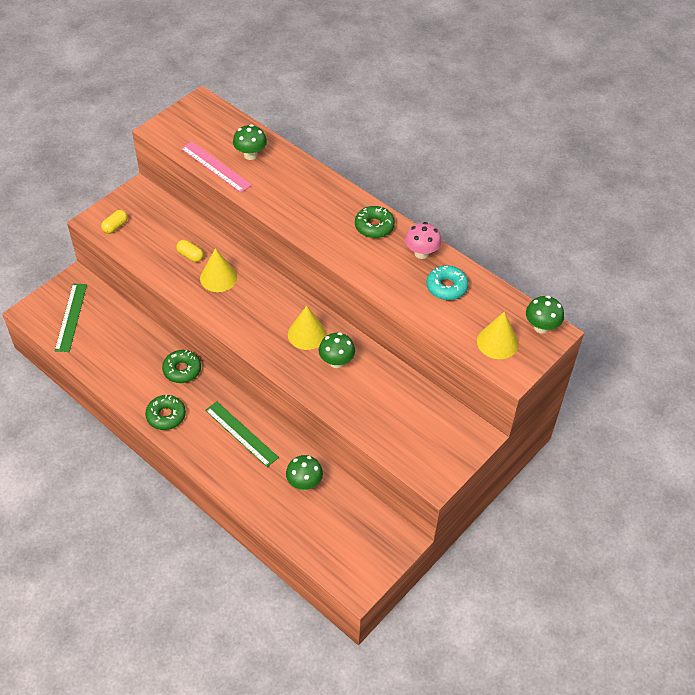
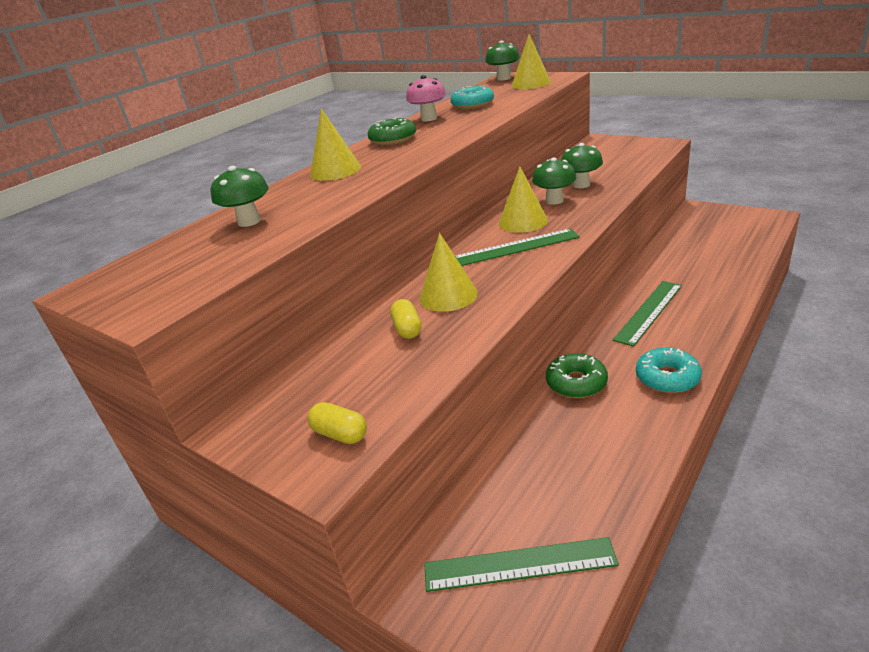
camera: 90 degrees left, 20 degrees down
(166, 416) = (667, 378): green donut -> turquoise donut
(190, 255) = (407, 329): yellow capsule -> yellow capsule turned 45 degrees counterclockwise
(216, 166) = (272, 239): pink ruler -> none
(265, 321) = (516, 247): none -> green ruler
(304, 483) = (682, 261): green mushroom -> green mushroom (581, 185)
(319, 192) = (335, 170): none -> yellow cone

